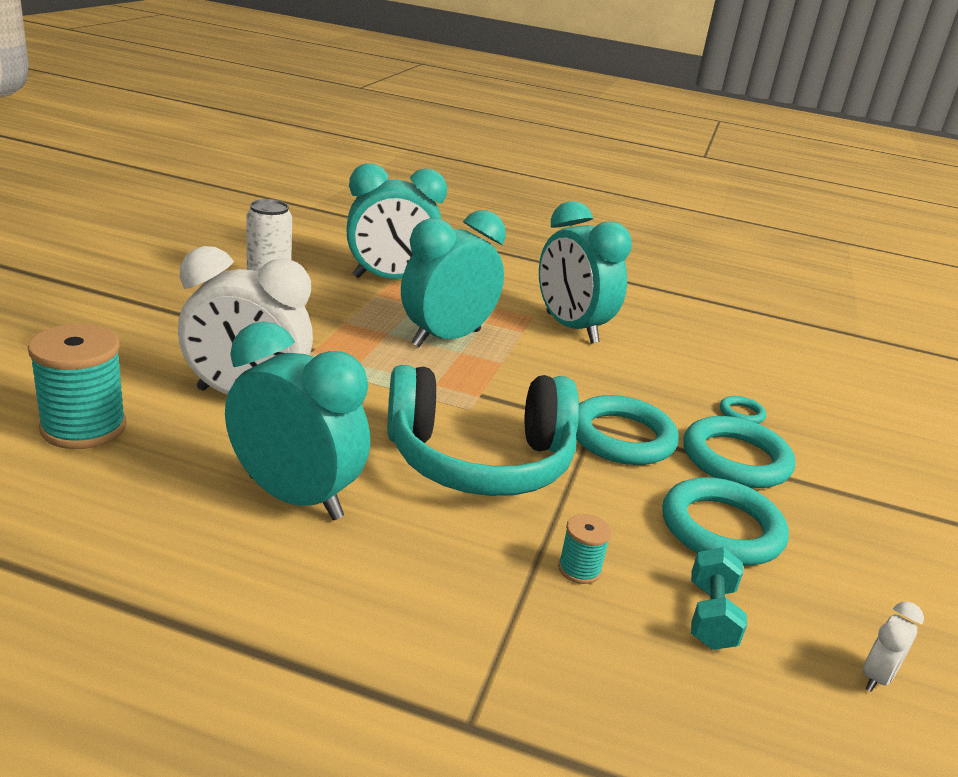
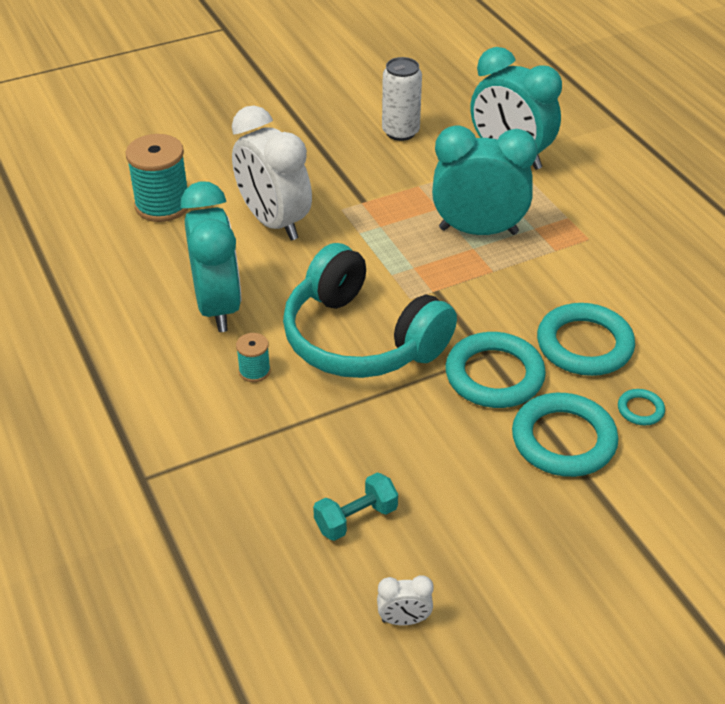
camera: 50 degrees right, 15 degrees up
(571, 328) = (607, 264): turquoise clock -> none
(579, 569) = (318, 442): turquoise spool -> turquoise spool (254, 371)
(721, 529) = (459, 477): turquoise ring -> turquoise ring (584, 345)

